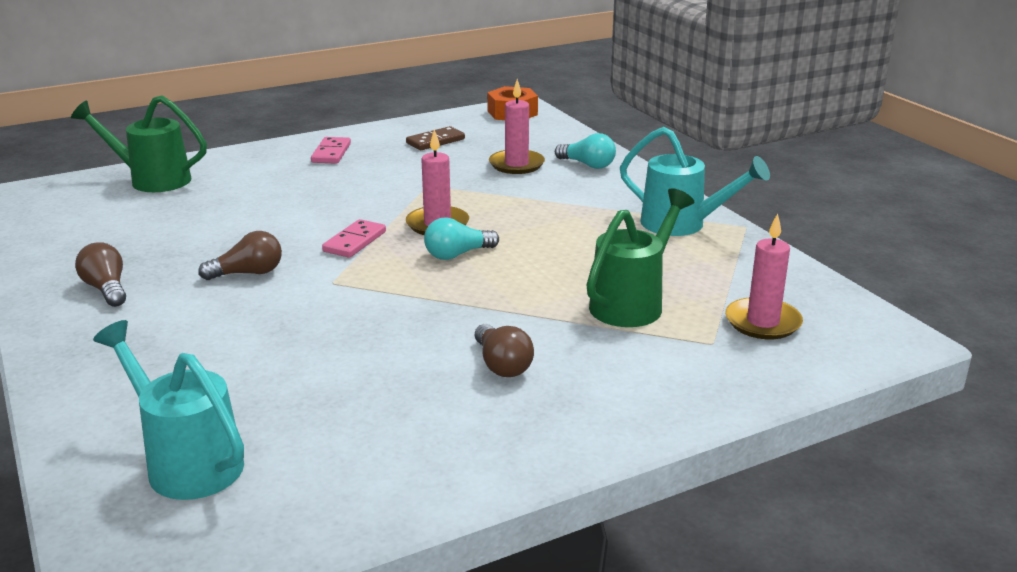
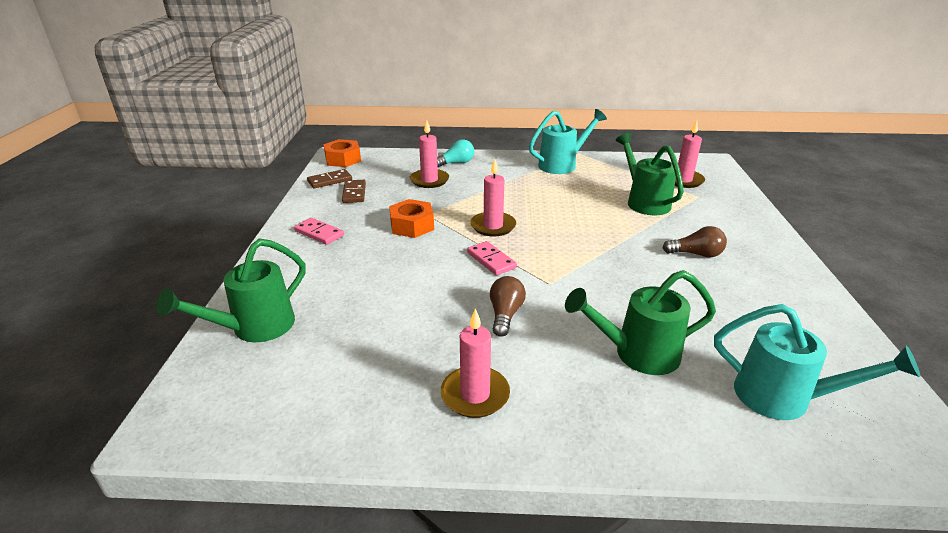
camera: 60 degrees left, 5 degrees up
(106, 289) = (475, 394): brown light bulb -> pink candle
(187, 462) = (783, 398): turquoise watering can -> turquoise watering can turned 135 degrees counterclockwise
(222, 358) = (638, 354): none -> green watering can
(391, 186) = (412, 226): none -> orange nut
(451, 123) = (330, 181): none -> brown domino
(457, 254) = (544, 231): turquoise light bulb -> none

